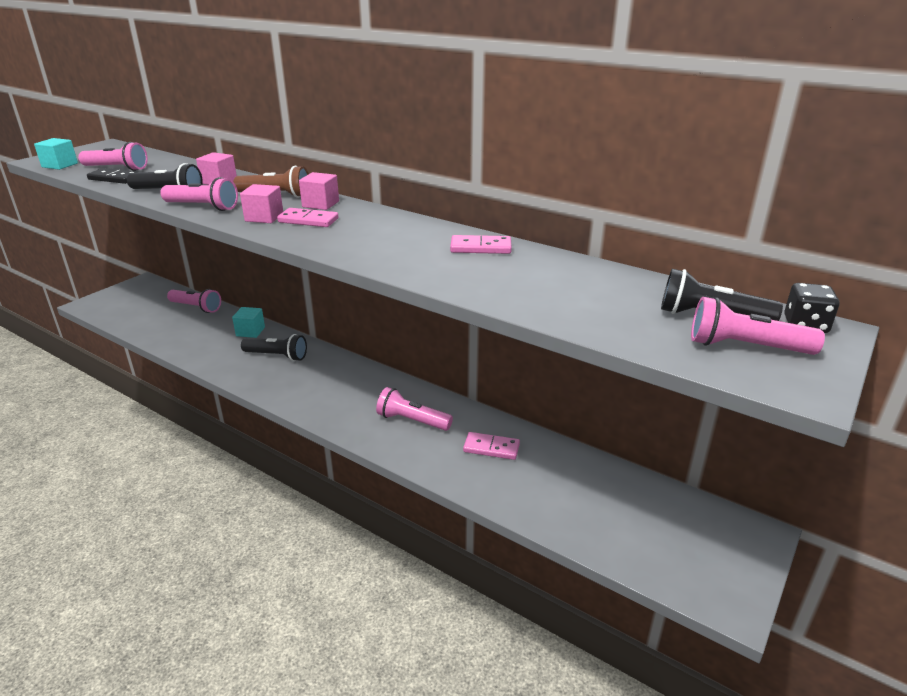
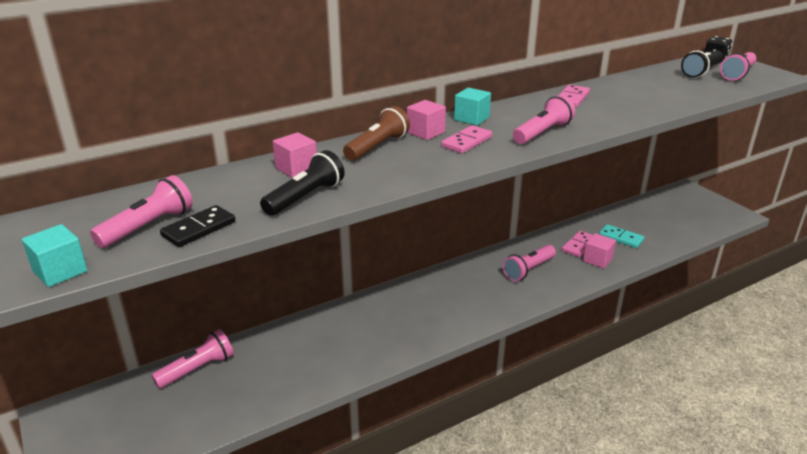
camera: 65 degrees left, 0 degrees up
(202, 207) = (381, 183): pink flashlight -> pink flashlight (542, 133)
(250, 331) = (302, 333): turquoise cube -> turquoise cube (471, 118)
(264, 217) = (442, 158): pink cube -> pink cube (597, 260)
(277, 356) = (371, 323): black flashlight -> none
(538, 479) = (621, 238): none -> turquoise domino

